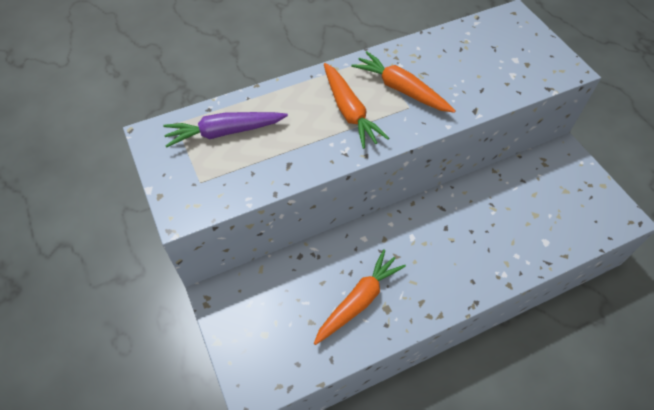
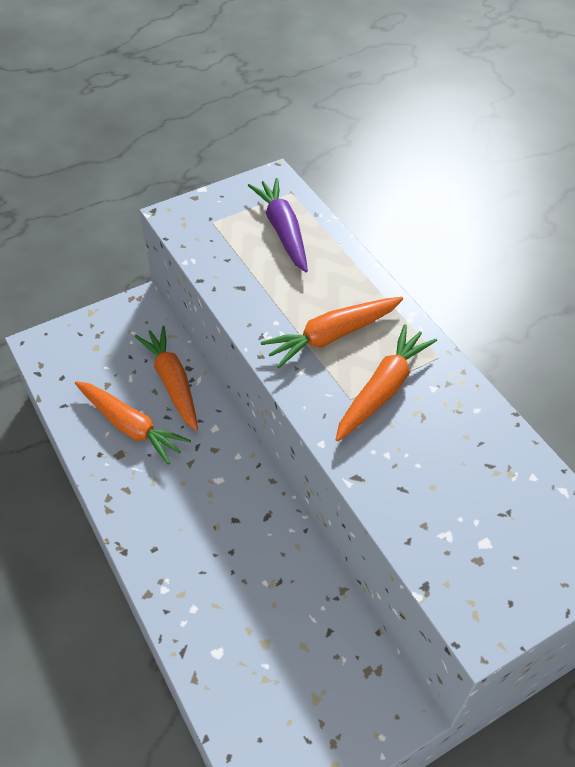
camera: 85 degrees right, 5 degrees down
(314, 268) = (172, 382): none -> orange carrot

